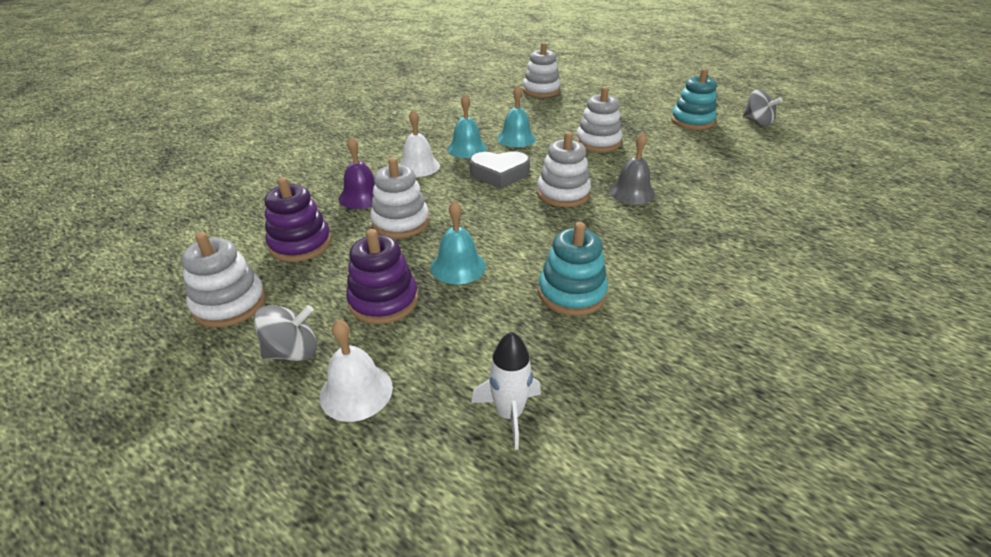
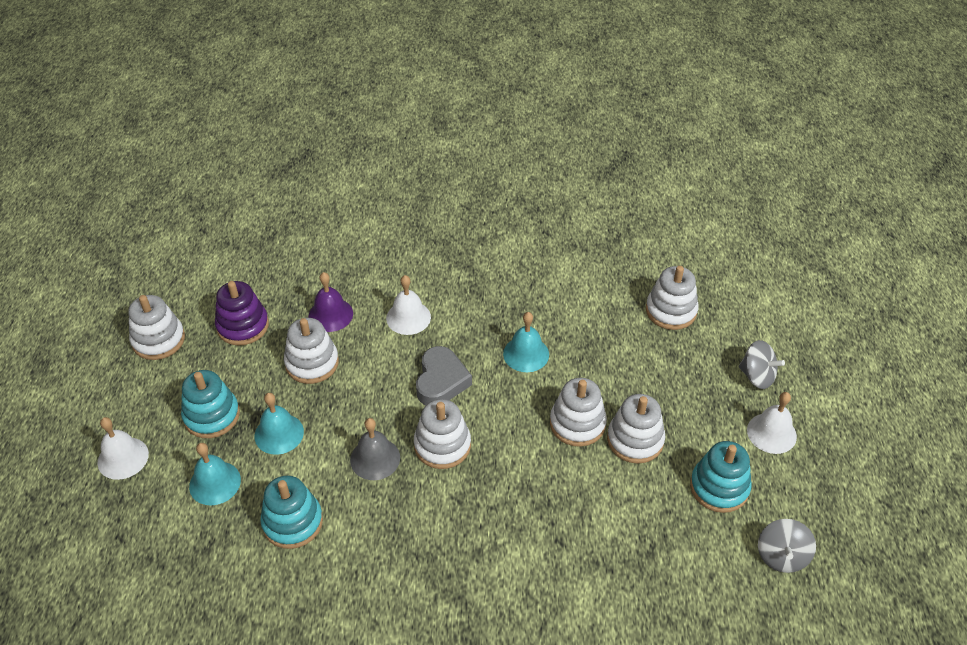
camera: 55 degrees right, 10 degrees up
(293, 352) = (136, 404): grey spinning top -> grey spinning top (757, 376)
(383, 301) = (212, 416): purple stacking toy -> turquoise stacking toy
(467, 148) = (471, 330): turquoise bell -> turquoise bell (215, 483)
(499, 174) = (441, 381): grey heart -> grey heart turned 135 degrees counterclockwise
(509, 413) = (147, 546): white rocket -> none
(631, 130) = (635, 440): none -> white stacking toy
(631, 192) = (488, 497): grey bell -> grey bell (375, 458)
(664, 97) = (771, 433): none -> white bell

